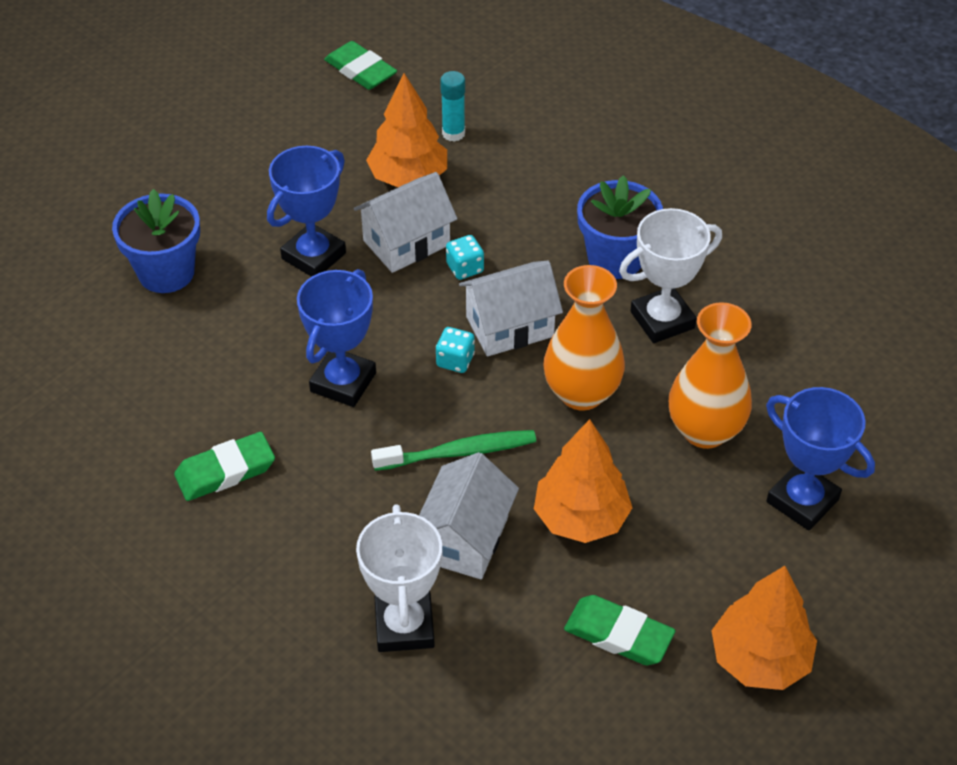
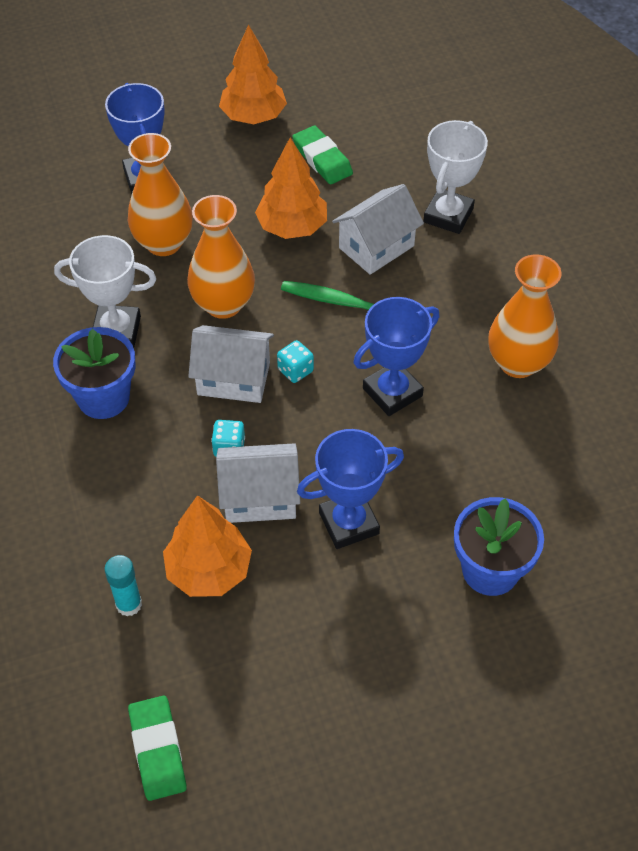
camera: 150 degrees left, 5 degrees up
(225, 471) = (518, 363): green eraser -> orange vase

